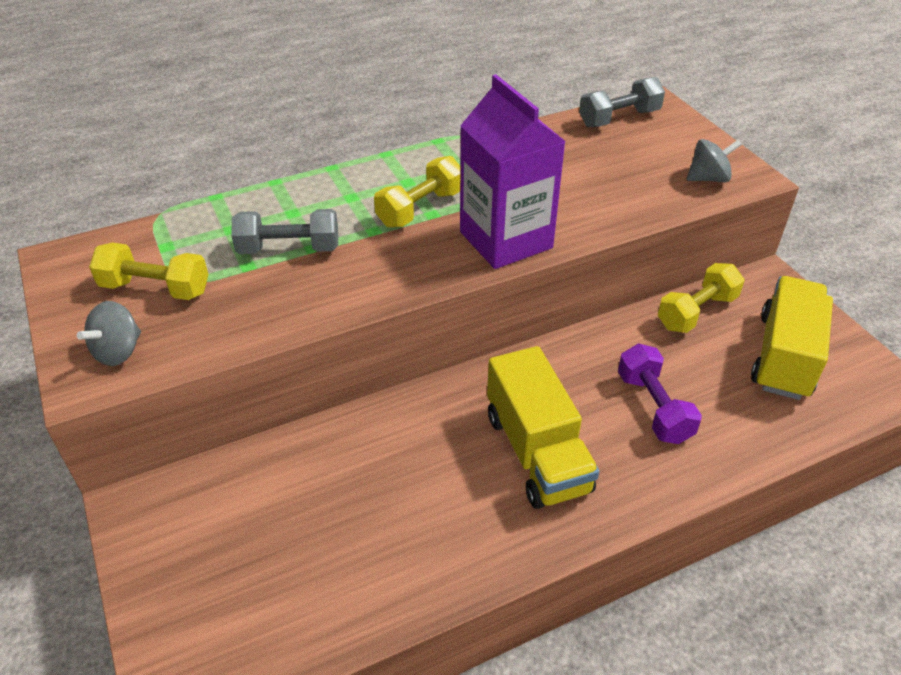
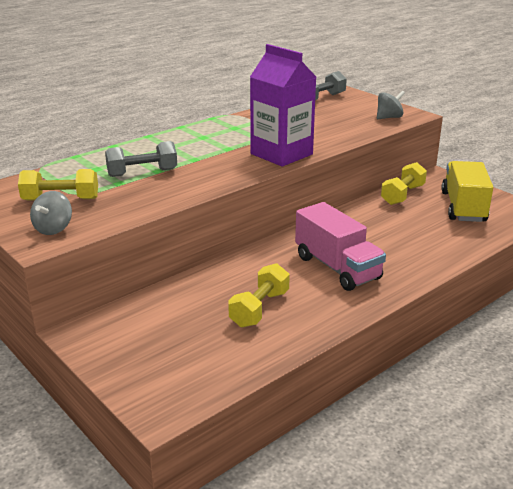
camera: 15 degrees left, 15 degrees down
(420, 208) = (219, 147): yellow dumbbell -> yellow dumbbell (259, 309)
(537, 452) = (337, 268): yellow truck -> pink truck
(653, 407) = (398, 238): purple dumbbell -> none

